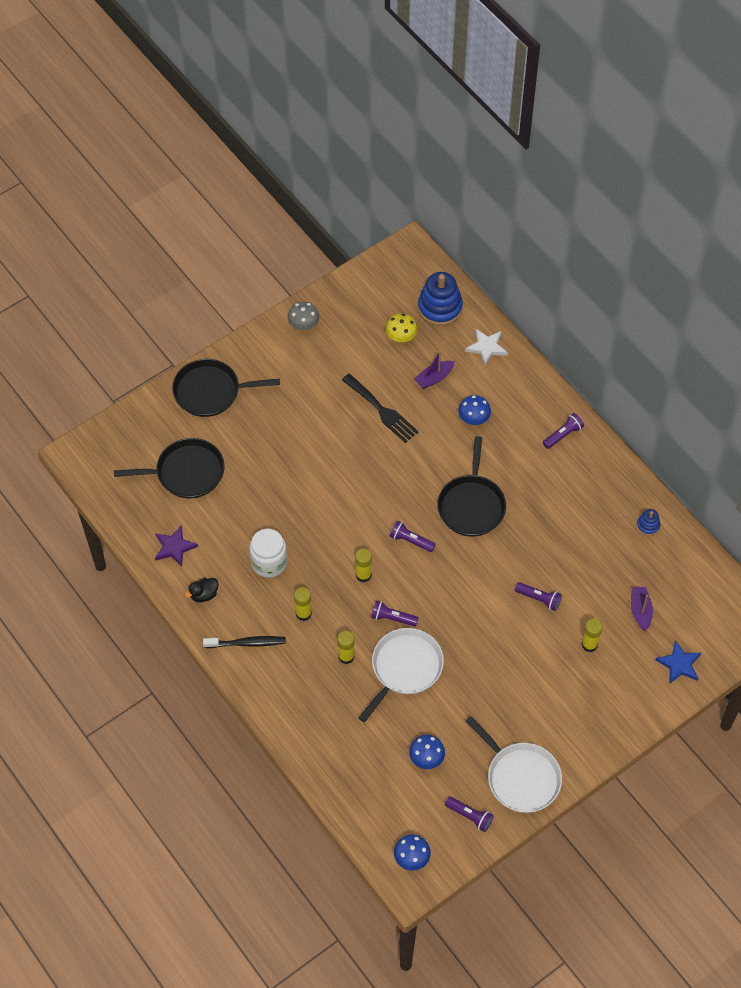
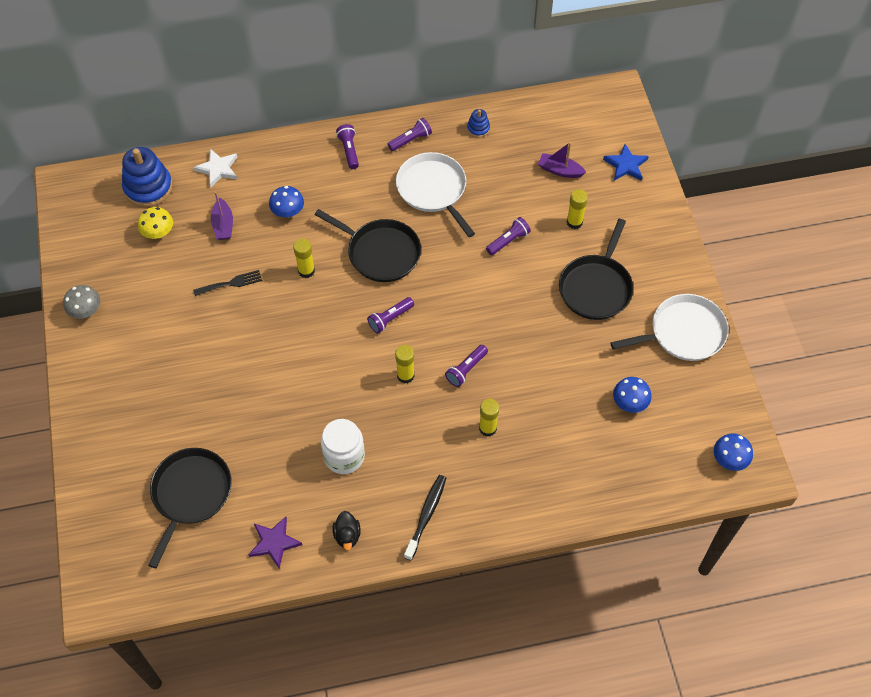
camera: 65 degrees left, 0 degrees up
(210, 391) = (107, 430): black pan -> black pan (596, 287)
(303, 613) = (420, 447): yellow glue stick -> yellow glue stick (306, 271)
(382, 410) = (231, 283): black fork -> black fork, size x0.64
(404, 668) = (525, 382): white pan -> white pan (433, 190)
(470, 816) = (706, 391): purple flashlight -> purple flashlight (411, 140)

